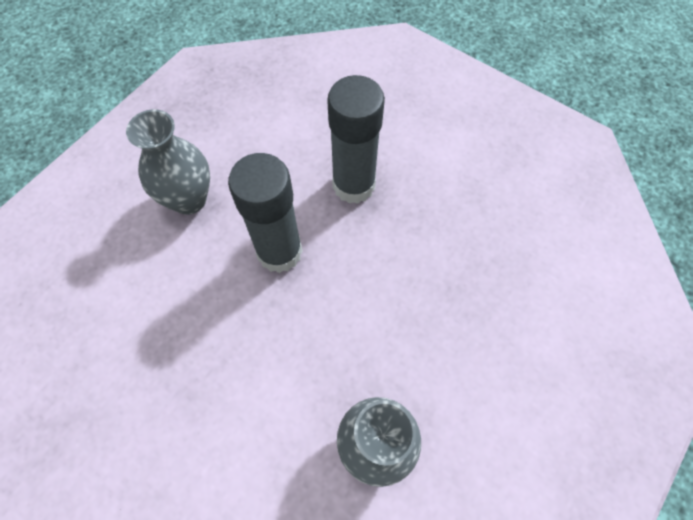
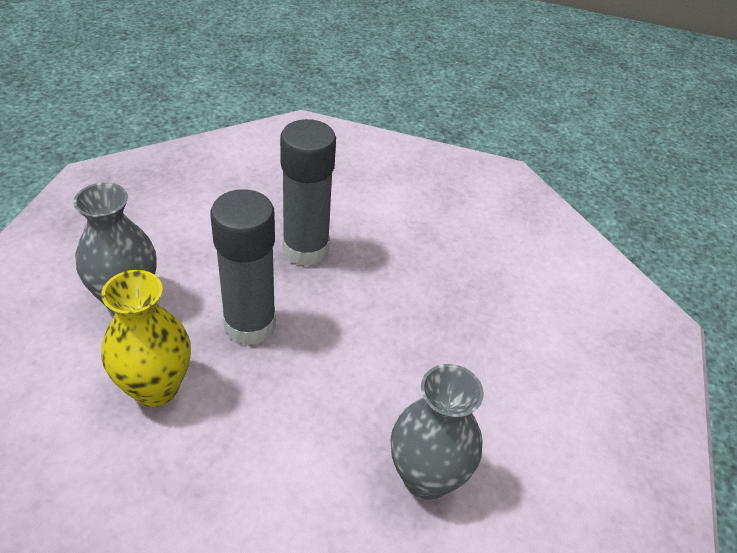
camera: 25 degrees left, 20 degrees down
(186, 291) = (156, 388): none -> yellow vase

